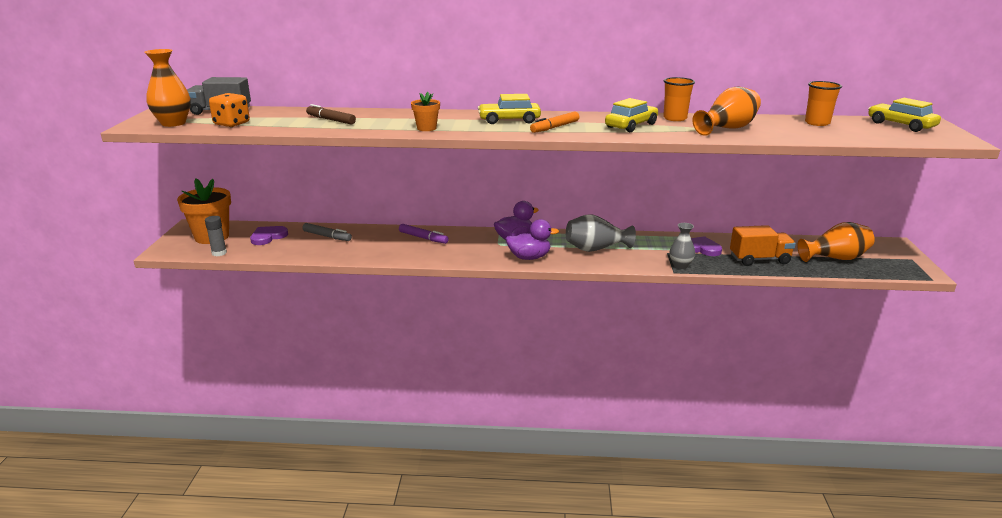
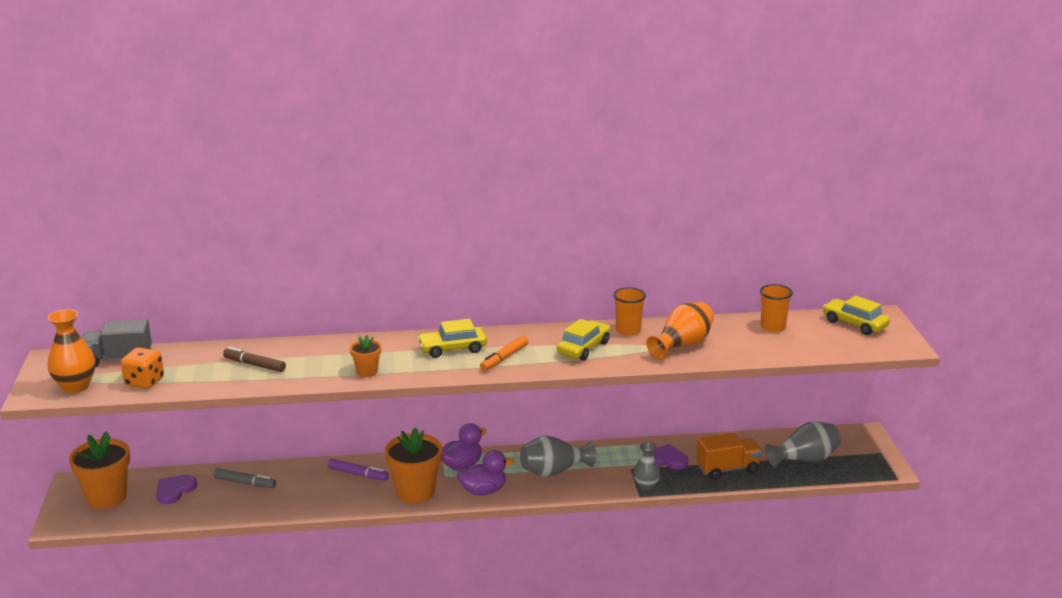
camera: 10 degrees left, 0 degrees up
(219, 253) = (127, 520): grey glue stick -> none
(468, 253) = (415, 492): none -> orange flower pot
(835, 258) = (804, 459): orange vase -> grey vase

